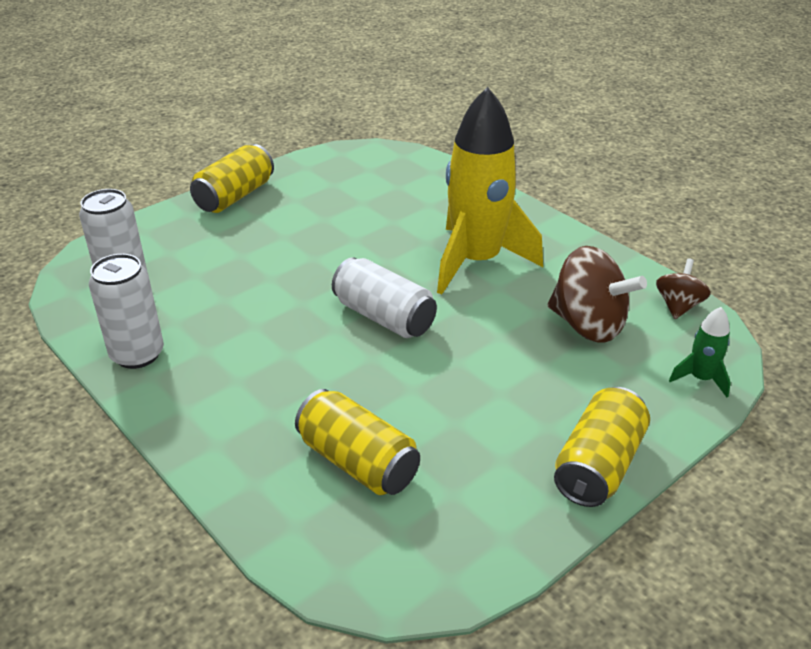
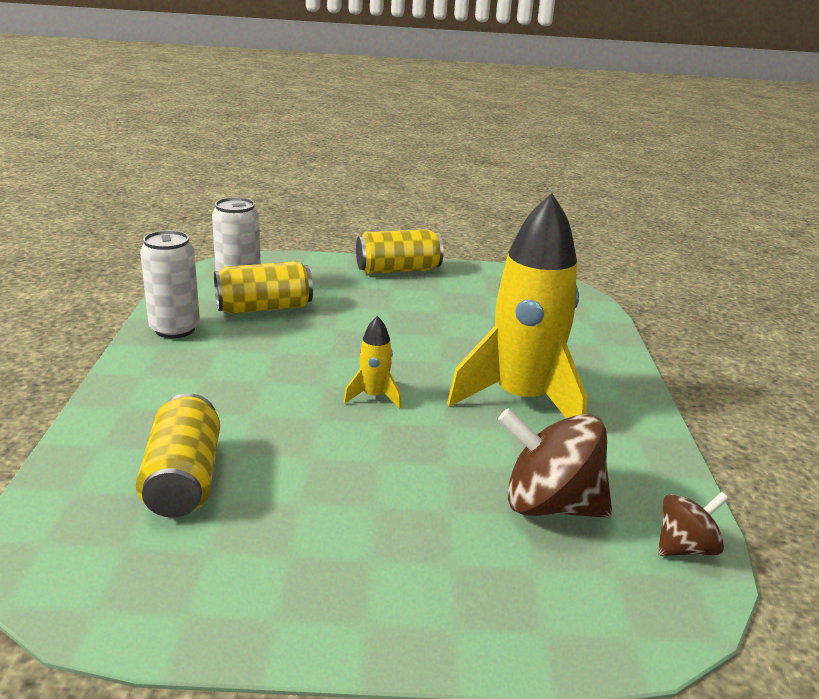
camera: 40 degrees right, 10 degrees down
(384, 317) = (374, 396): white can -> yellow rocket
(588, 325) = (550, 505): brown spinning top -> brown spinning top turned 120 degrees clockwise
(598, 465) = (363, 623): yellow can -> yellow can (264, 308)
(700, 379) = (603, 627): green rocket -> none

